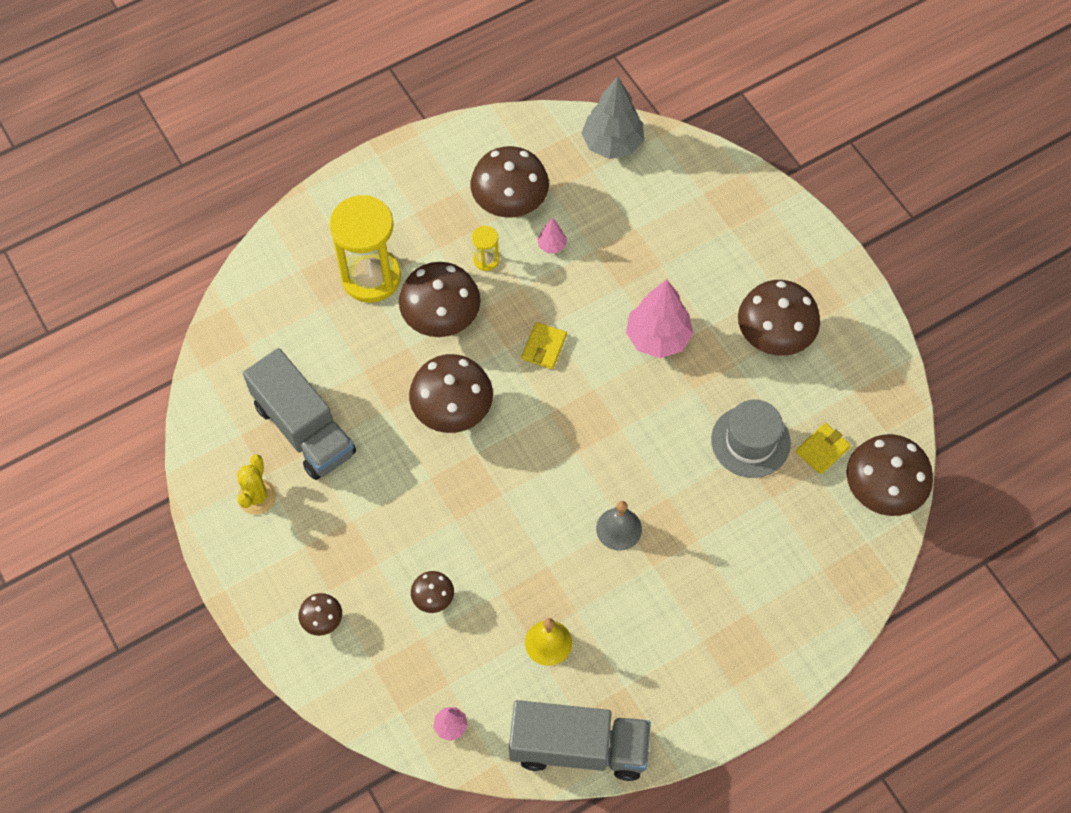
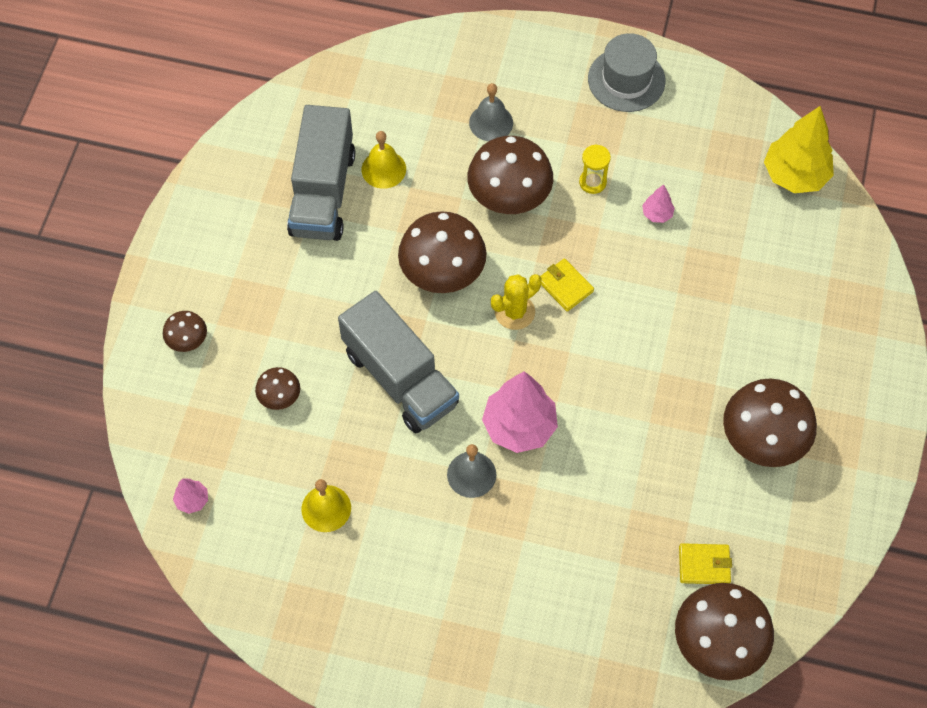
camera: 45 degrees right, 0 degrees up
(257, 497) = (239, 212): yellow cactus -> yellow cactus (514, 312)
(330, 374) = (383, 169): none -> yellow bell
(371, 277) = (491, 122): yellow hourglass -> grey bell
(510, 204) = (658, 155): brown mushroom -> none
(544, 347) = (565, 286): yellow wallet -> yellow wallet turned 75 degrees clockwise
(578, 748) = (263, 606): grey truck -> grey truck (400, 378)
(612, 144) = (795, 175): grey tree -> yellow tree
(658, 338) = (664, 357): pink tree -> pink tree (519, 426)
(750, 441) = (651, 504): grey hat -> grey hat (626, 80)

